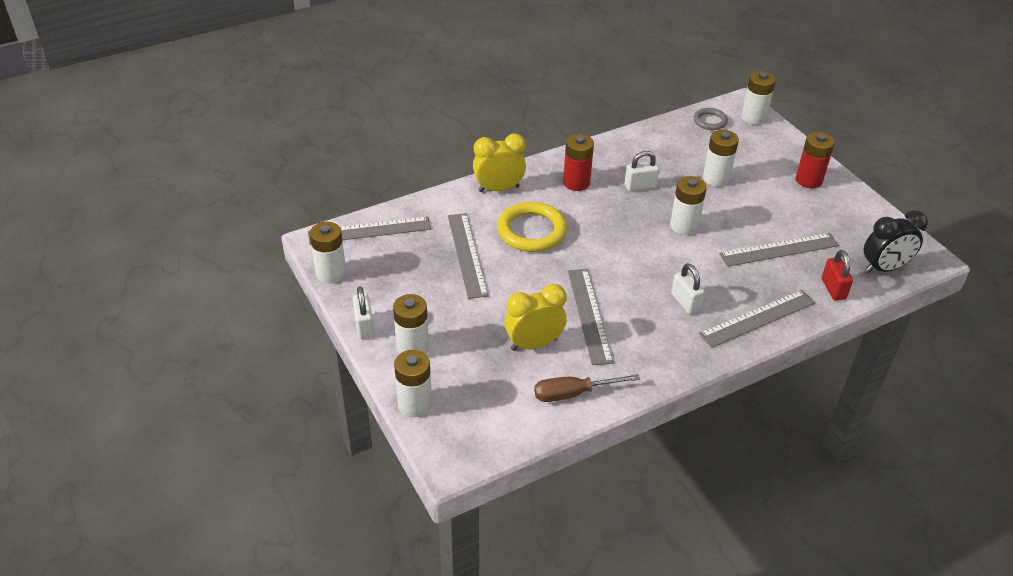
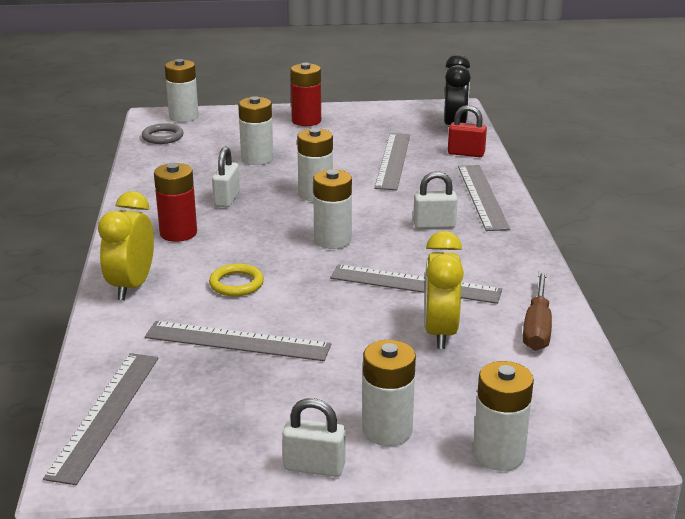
camera: 65 degrees left, 15 degrees down
(331, 273) = (168, 476): white battery -> white battery (332, 240)
(531, 231) = (236, 284): yellow ring -> yellow ring, size x0.55

